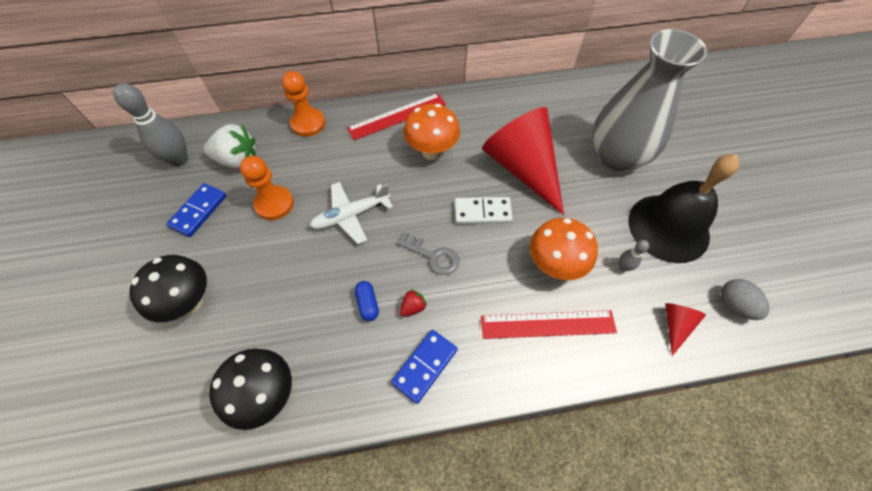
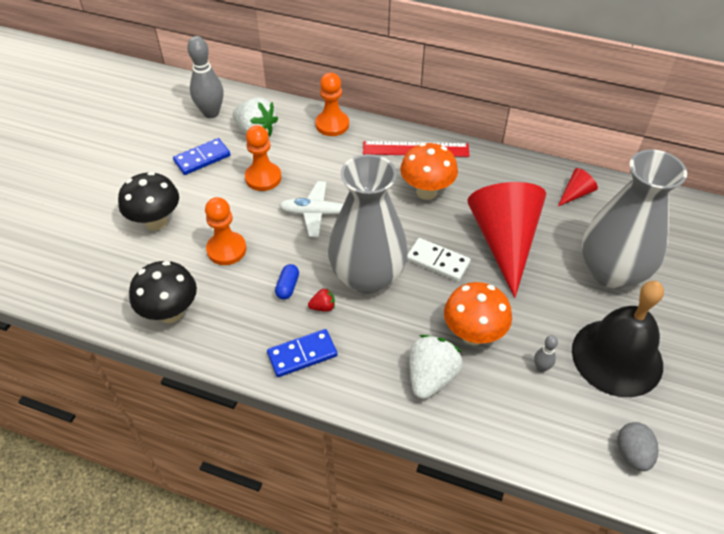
camera: 30 degrees right, 10 degrees down
(283, 295) = (226, 249): none -> orange pawn
(433, 256) = (367, 276): grey key -> grey vase
(547, 324) = (431, 377): red ruler -> white strawberry
(675, 325) = (555, 439): red cone -> red cone (575, 194)

